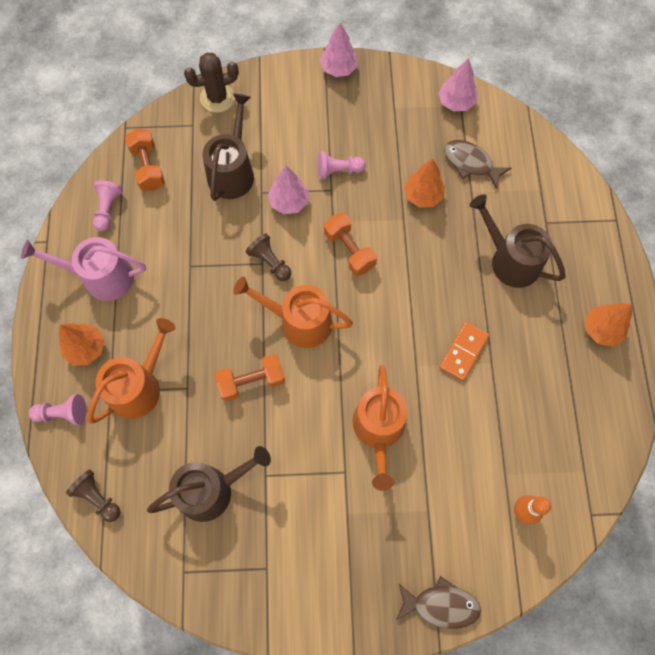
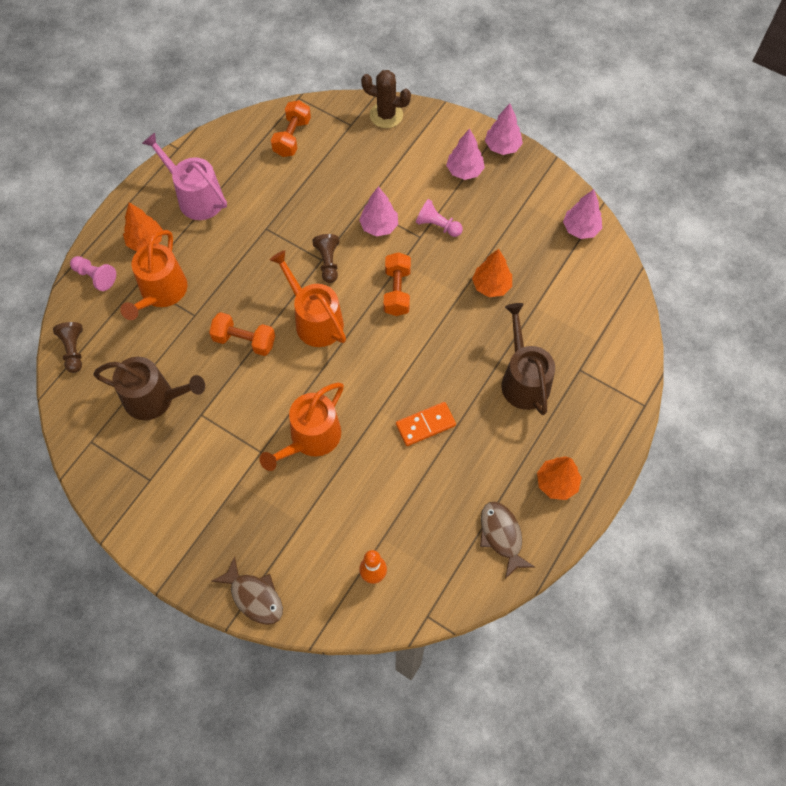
camera: 35 degrees right, 5 degrees down
(108, 209) = (239, 151): pink pawn -> none
(139, 387) = (161, 292): orange watering can -> orange watering can turned 120 degrees clockwise
(232, 172) = (353, 178): brown watering can -> none
(323, 109) = (464, 171): none -> pink tree
(471, 163) = (553, 284): brown fish -> brown fish (502, 536)

